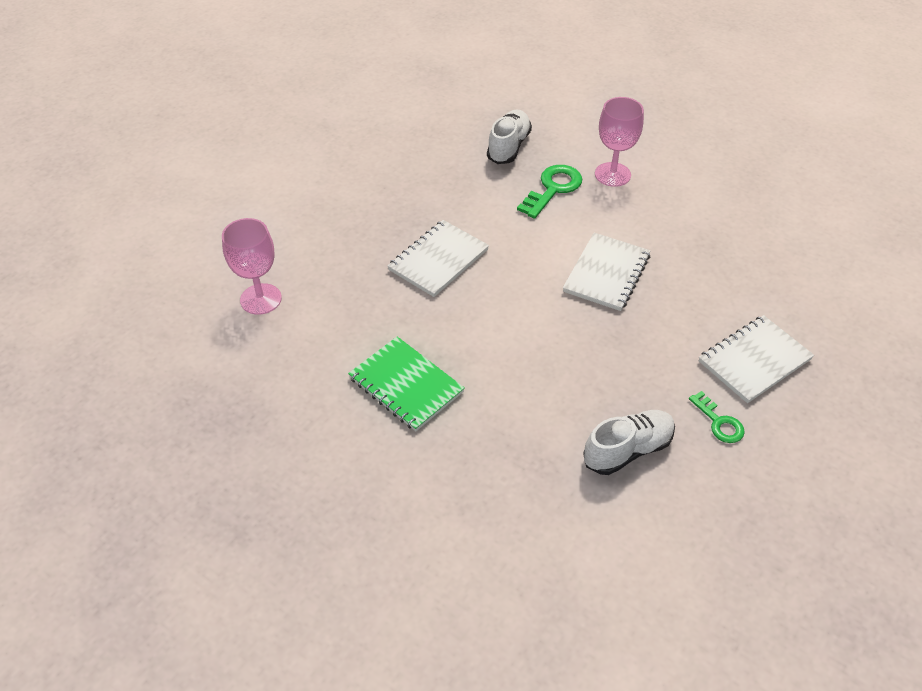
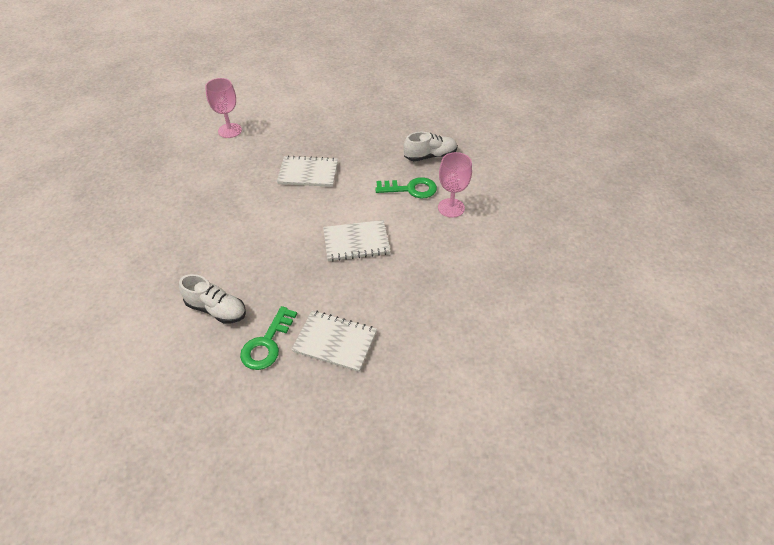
camera: 55 degrees right, 0 degrees up
(406, 385) = (206, 203): green notebook -> none
(719, 422) = (267, 344): green key -> green key, size x1.61

